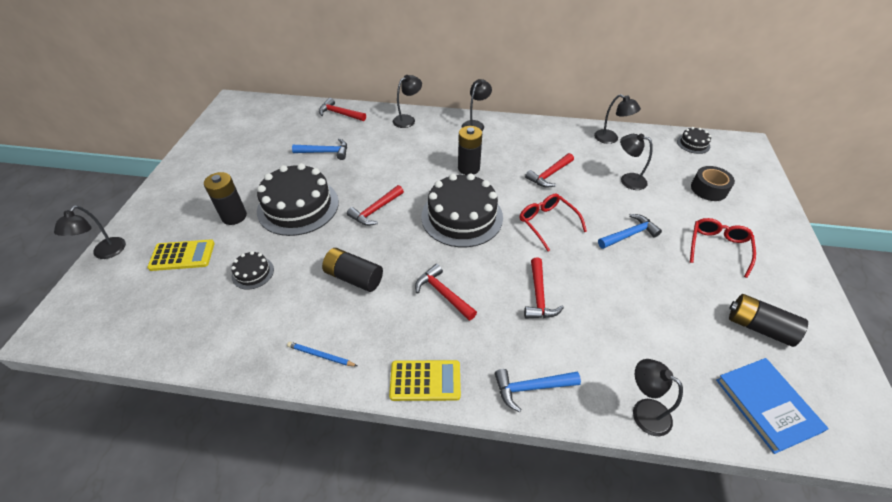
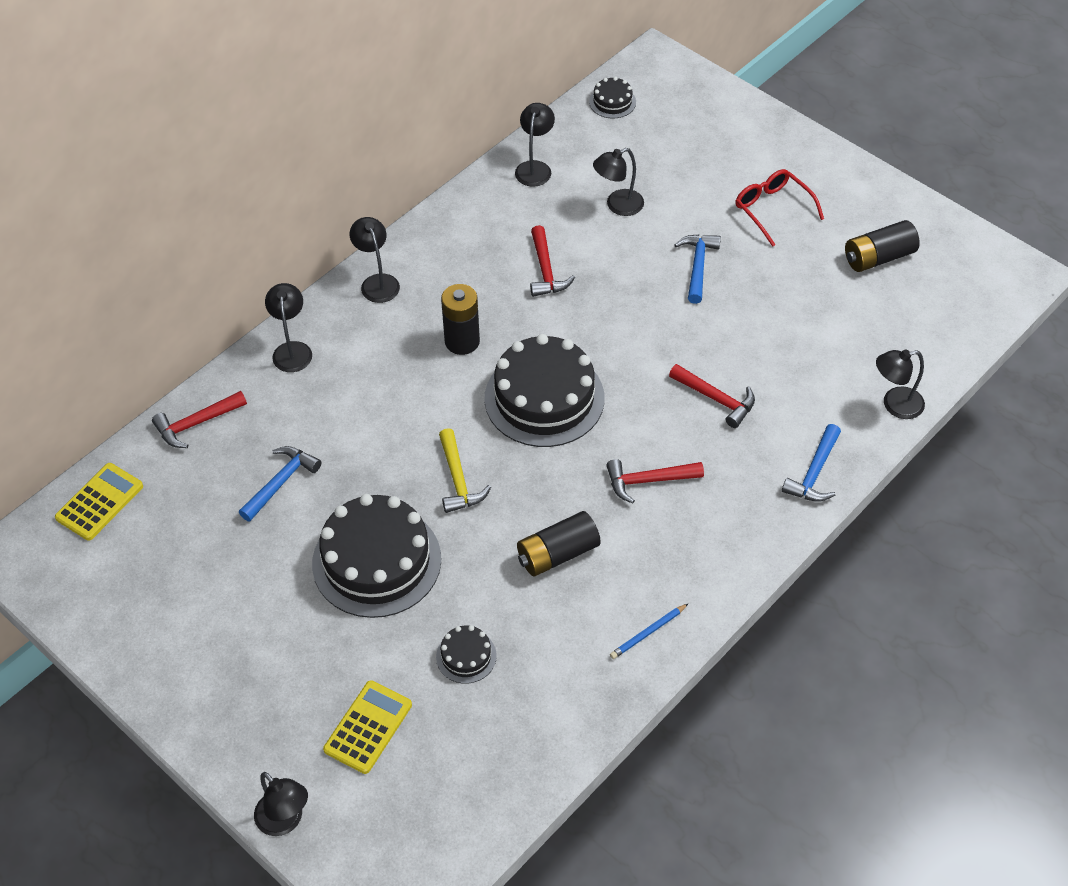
camera: 55 degrees left, 5 degrees up
(234, 216) = (334, 643): black battery -> none
(375, 210) = (458, 480): red hammer -> yellow hammer
(425, 380) = (746, 554): yellow calculator -> yellow calculator (99, 502)
(547, 223) = (622, 325): red glasses -> none
(611, 139) = (535, 168): black lamp -> black lamp turned 60 degrees counterclockwise
(708, 189) = (692, 149): black tape -> none
(766, 405) = (948, 316): blue book -> none

